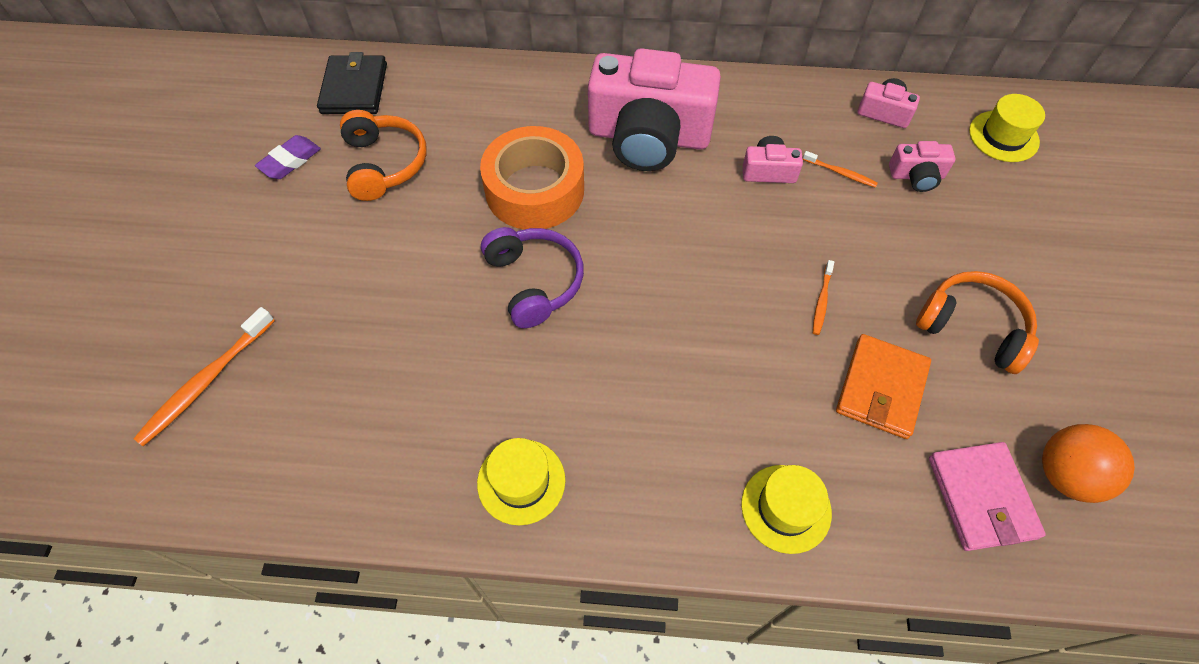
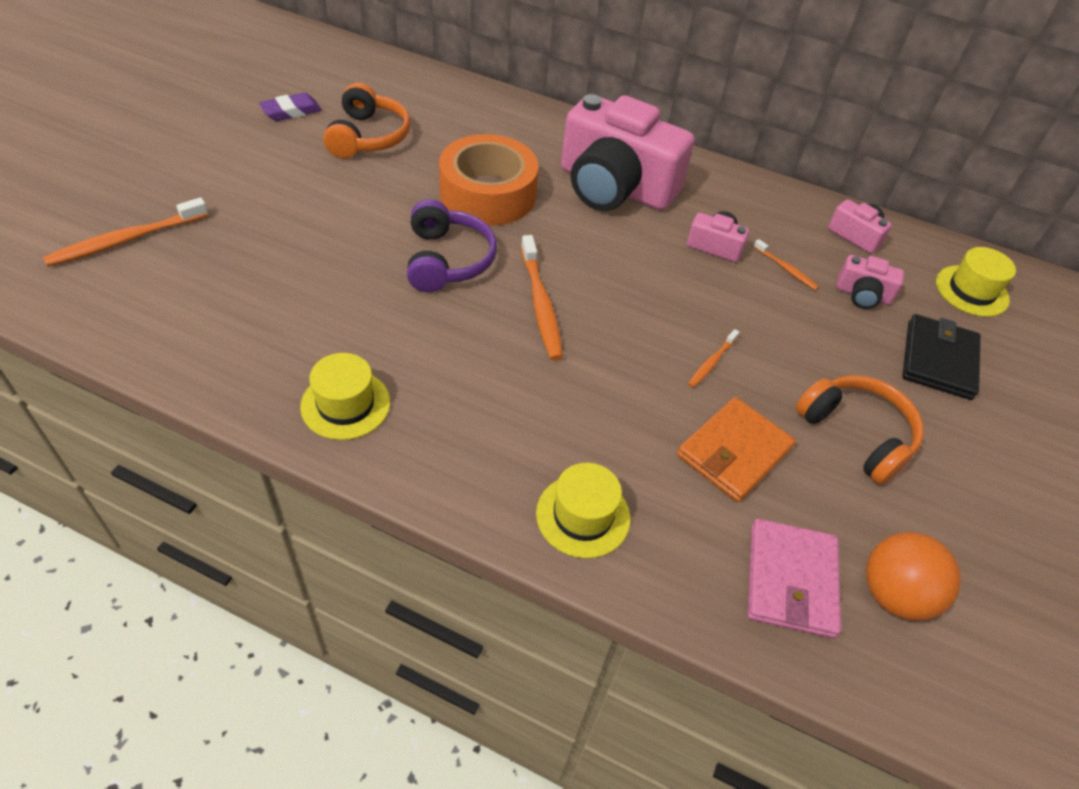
camera: 15 degrees right, 10 degrees down
(354, 88) = (375, 78): black wallet -> black wallet (938, 360)
(644, 298) = (541, 304): none -> orange toothbrush

